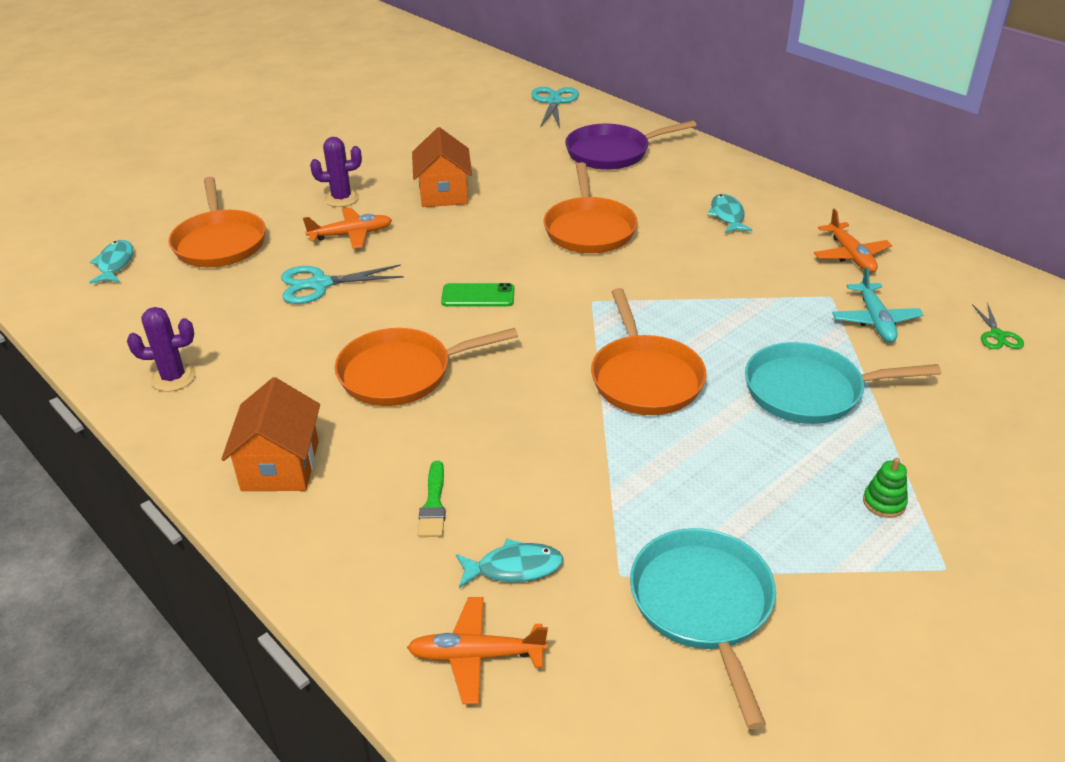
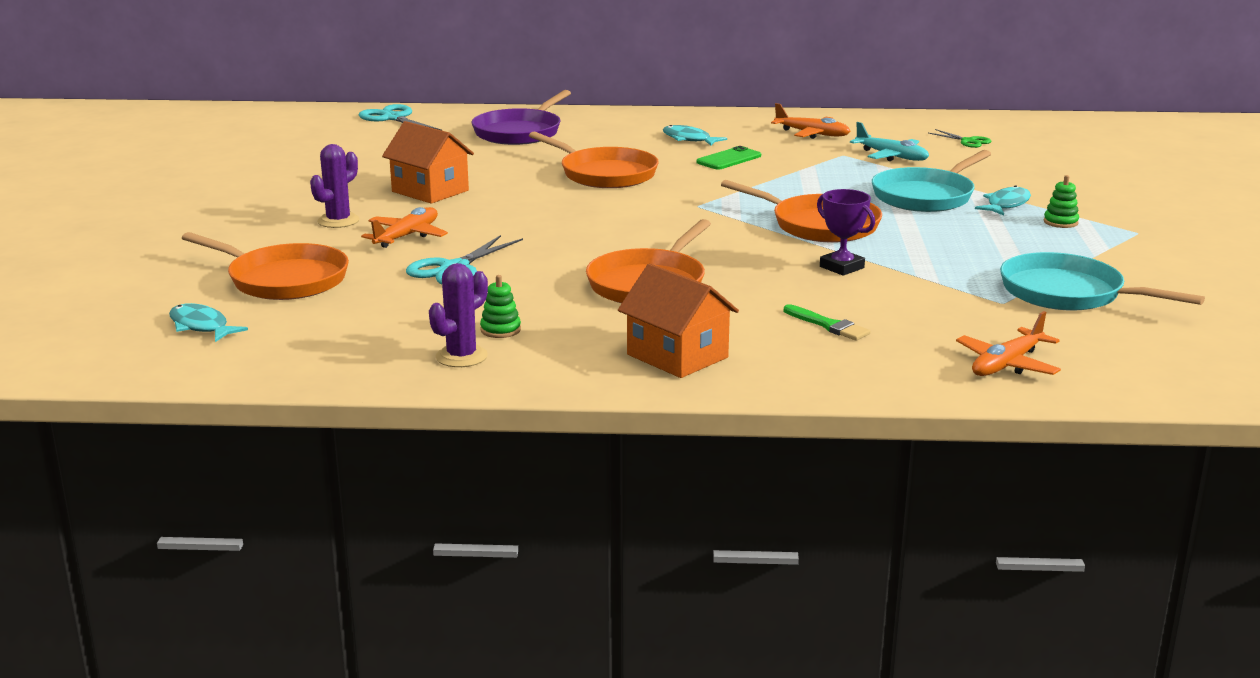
camera: 45 degrees left, 15 degrees down
(237, 365) = (500, 330): none -> green stacking toy
(478, 296) = (606, 230): green phone -> green phone (729, 159)
(514, 568) = (941, 326): turquoise fish -> turquoise fish (1006, 204)
(569, 441) = (842, 267): none -> purple trophy

